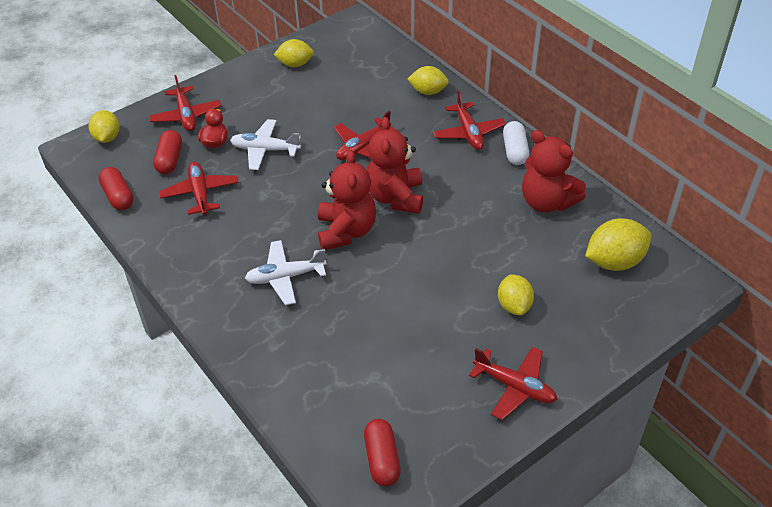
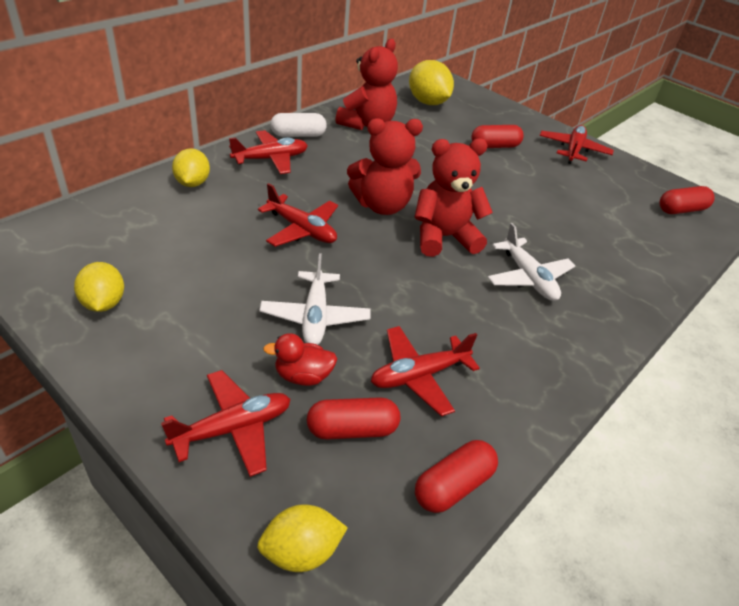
camera: 105 degrees left, 5 degrees down
(514, 305) = (494, 146): yellow lemon -> red capsule

